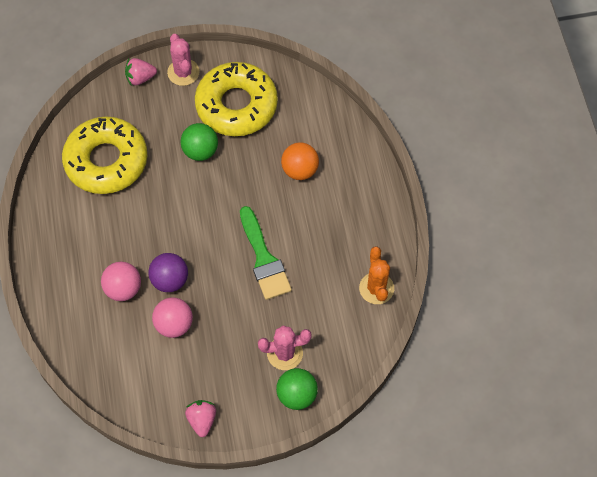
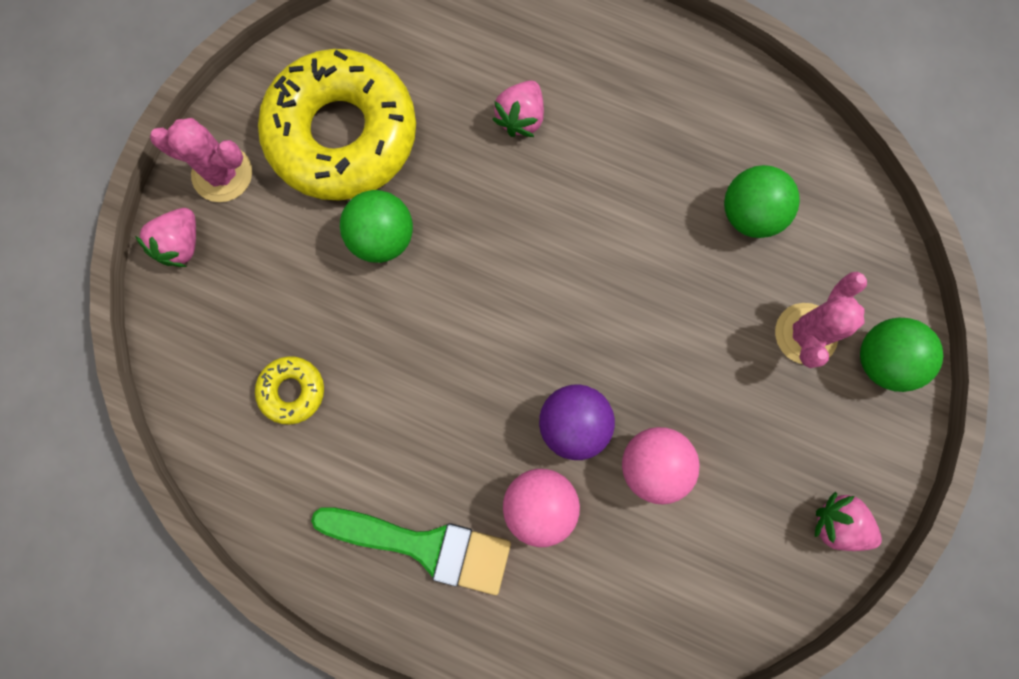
camera: 55 degrees left, 15 degrees up
(106, 161) = (292, 391): yellow donut -> yellow donut, size x0.42
(264, 258) = (632, 264): green brush -> green brush (424, 546)
(300, 170) = (521, 118): orange ball -> pink strawberry
(327, 294) = (750, 214): none -> green ball
(376, 288) = (785, 141): orange cactus -> none

